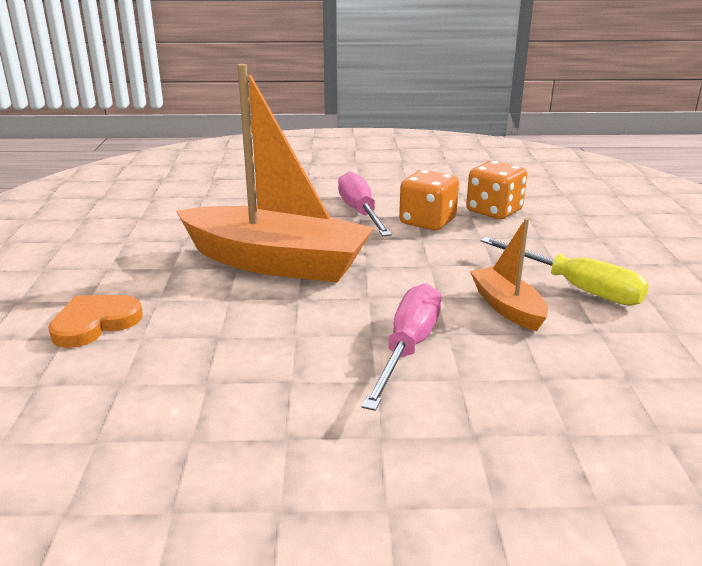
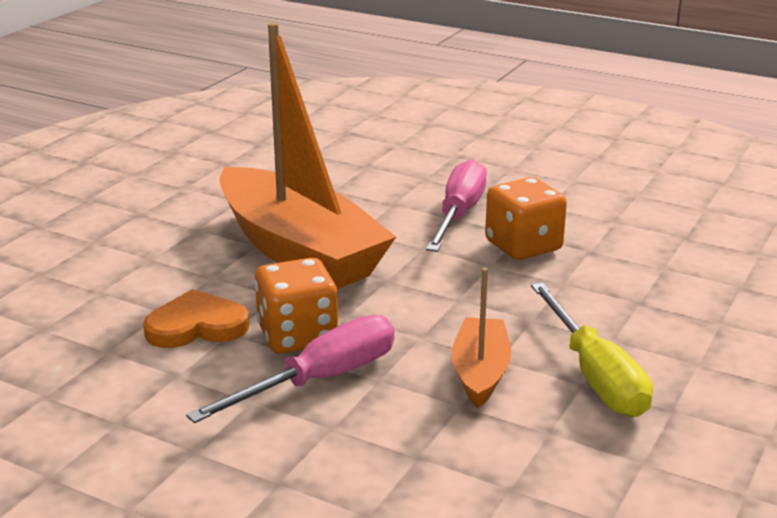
camera: 30 degrees right, 0 degrees up
(95, 323) = (75, 266): orange heart -> orange heart (196, 326)
(494, 211) = (626, 253): orange dice -> orange dice (297, 336)

